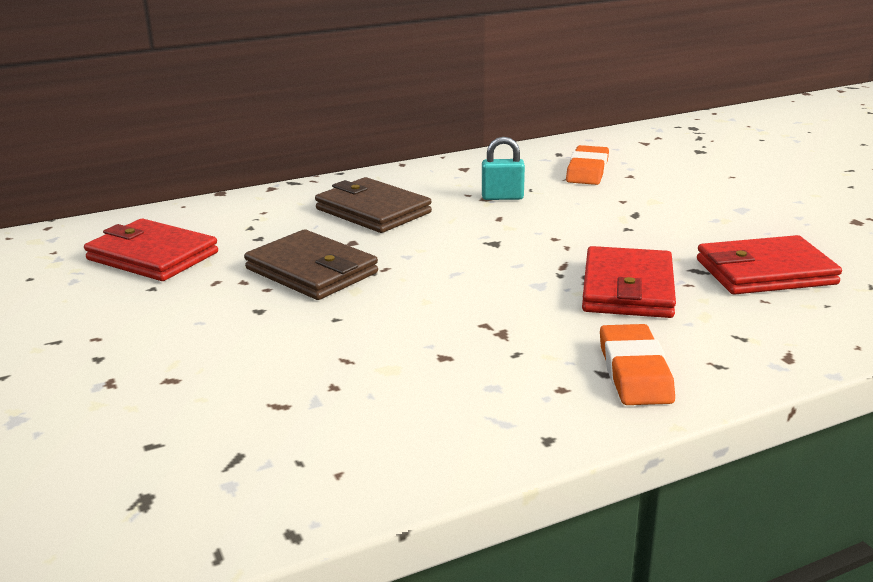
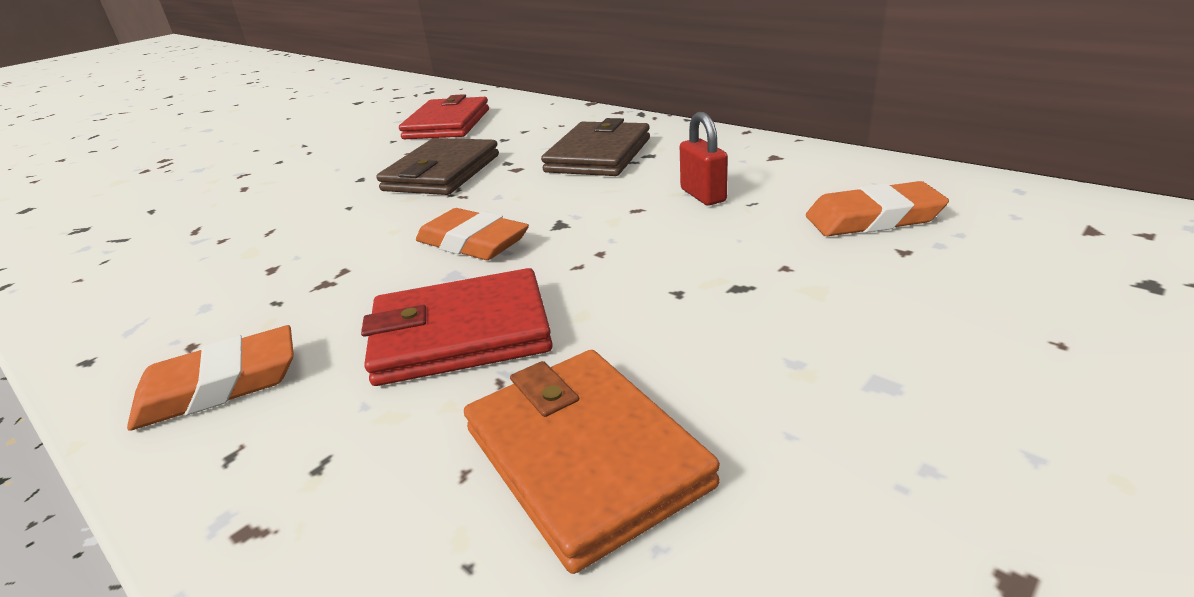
camera: 70 degrees right, 5 degrees up
(491, 273) = (472, 242): none -> orange eraser
(502, 197) = (703, 195): turquoise padlock -> red padlock
(765, 272) = (585, 456): red wallet -> orange wallet

